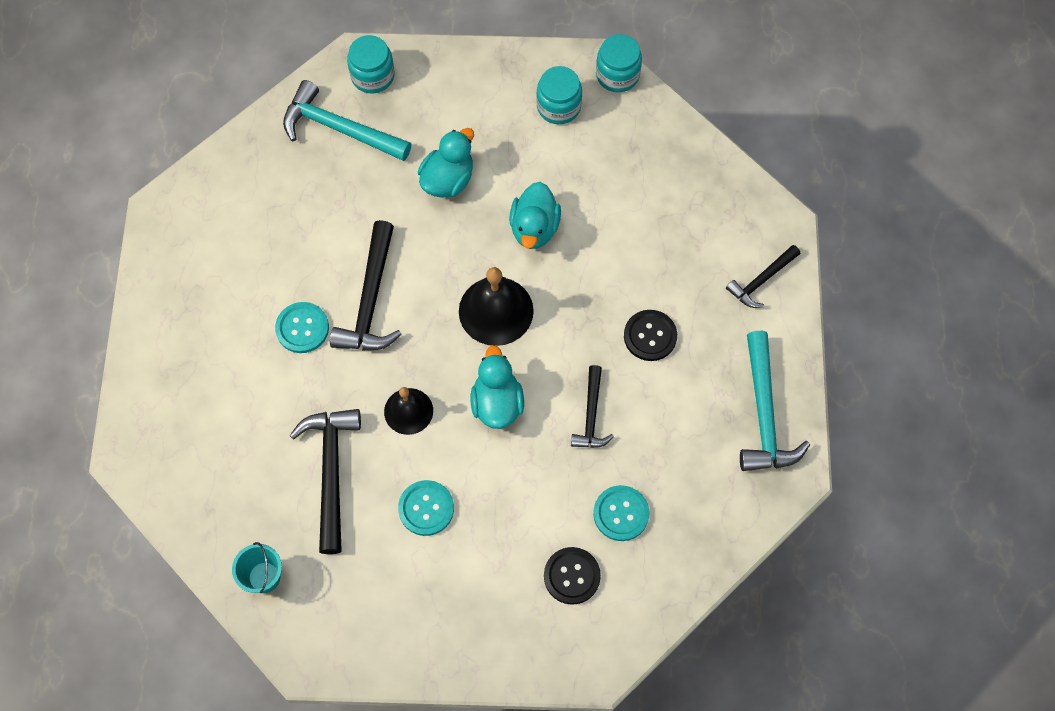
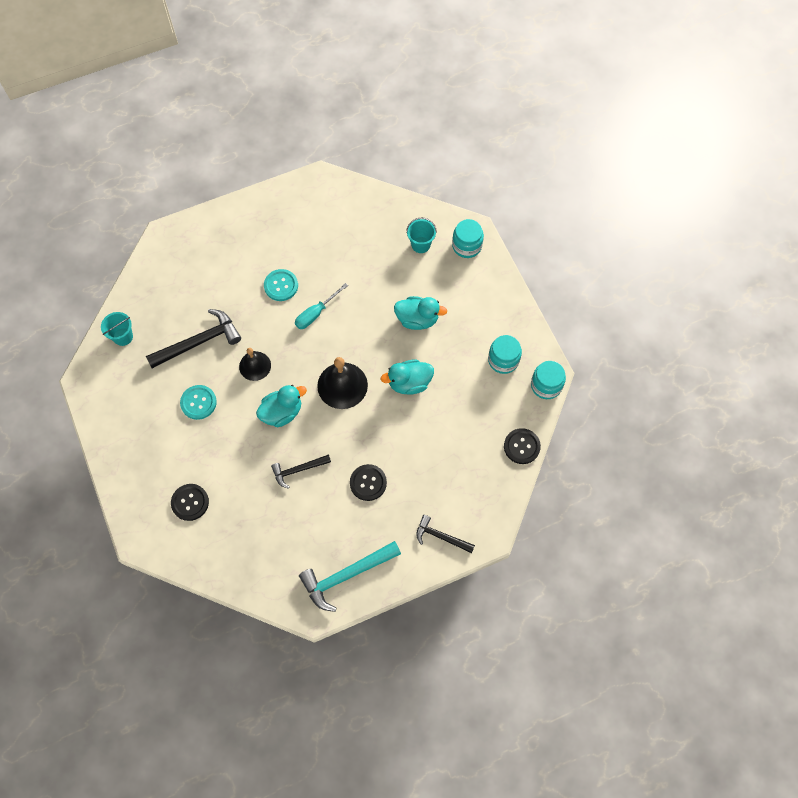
camera: 65 degrees right, 0 degrees up
(339, 129) = (420, 245): turquoise hammer -> turquoise bucket
(370, 300) = (316, 313): black hammer -> turquoise screwdriver
(621, 513) = (241, 514): turquoise button -> none
(685, 138) = (521, 446): none -> black button

